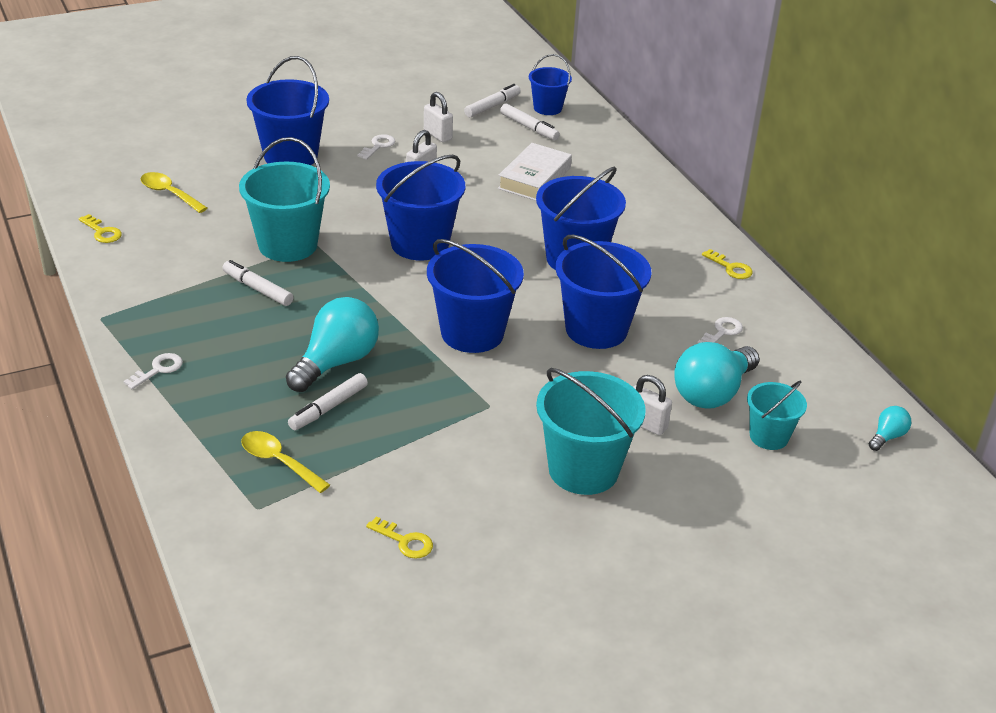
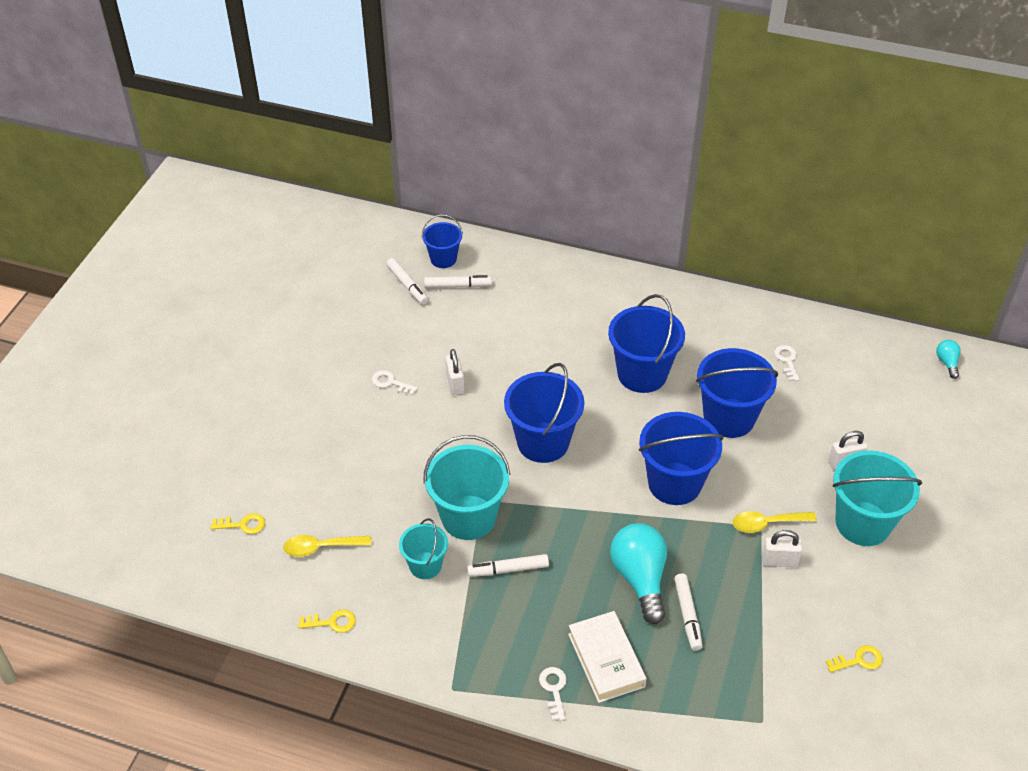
camera: 45 degrees left, 10 degrees up
(278, 462) = (722, 679): yellow spoon -> yellow spoon (767, 524)
(290, 156) = (348, 441): blue bucket -> none
(378, 146) = (390, 382): white key -> white key turned 45 degrees counterclockwise
(437, 135) = (412, 340): white padlock -> white padlock (779, 561)
(492, 106) = (407, 285): white marker -> white marker turned 150 degrees clockwise
(534, 178) = (525, 328): white book -> white book (606, 660)
(712, 393) = (842, 409): turquoise light bulb -> none
(730, 267) = (725, 307): yellow key -> yellow key (243, 525)
(769, 436) = (903, 414): turquoise bucket -> turquoise bucket (425, 565)

